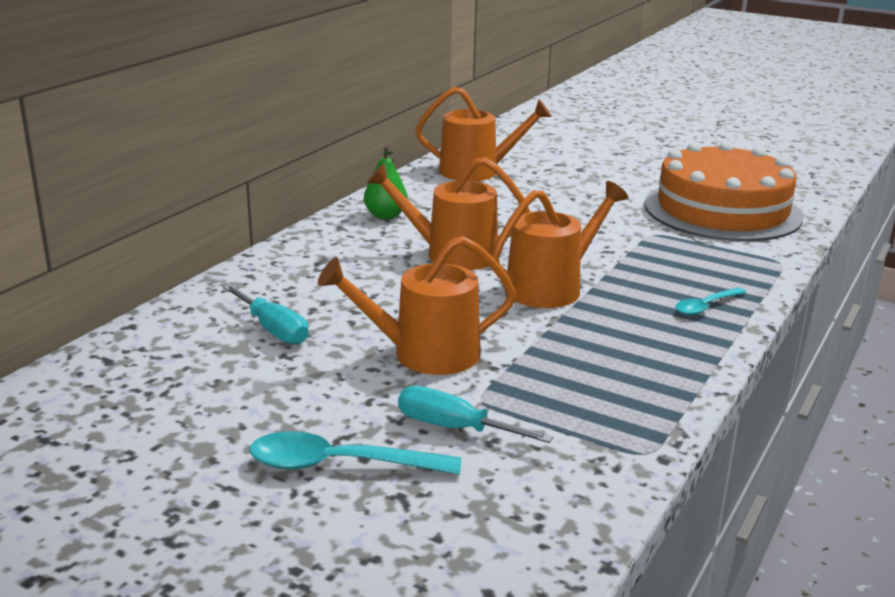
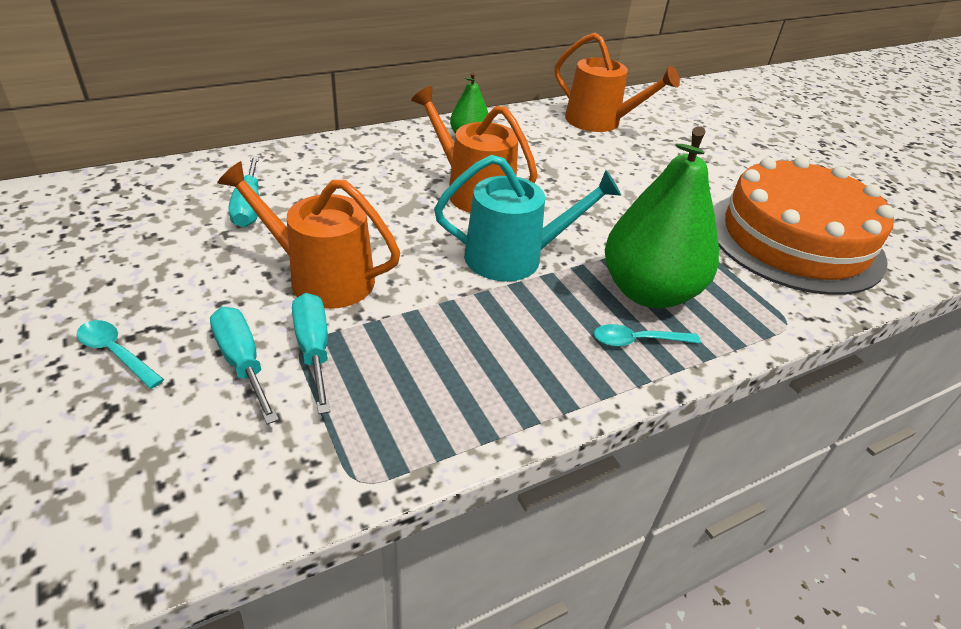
camera: 30 degrees right, 15 degrees up
(340, 465) = (116, 353): turquoise spoon -> turquoise spoon, size x0.61
(495, 398) = (314, 349): none -> turquoise screwdriver
(550, 288) = (513, 257): orange watering can -> turquoise watering can
(673, 275) = (648, 292): none -> green pear

